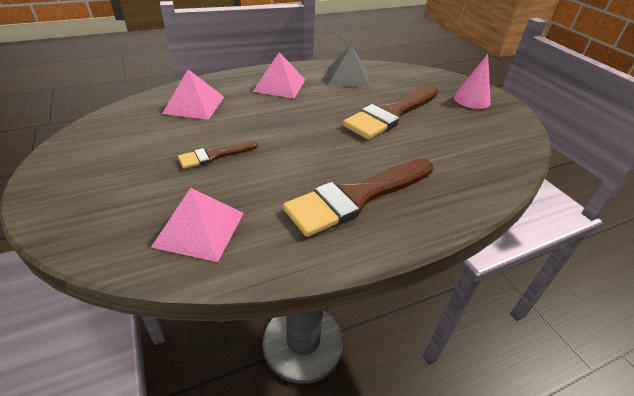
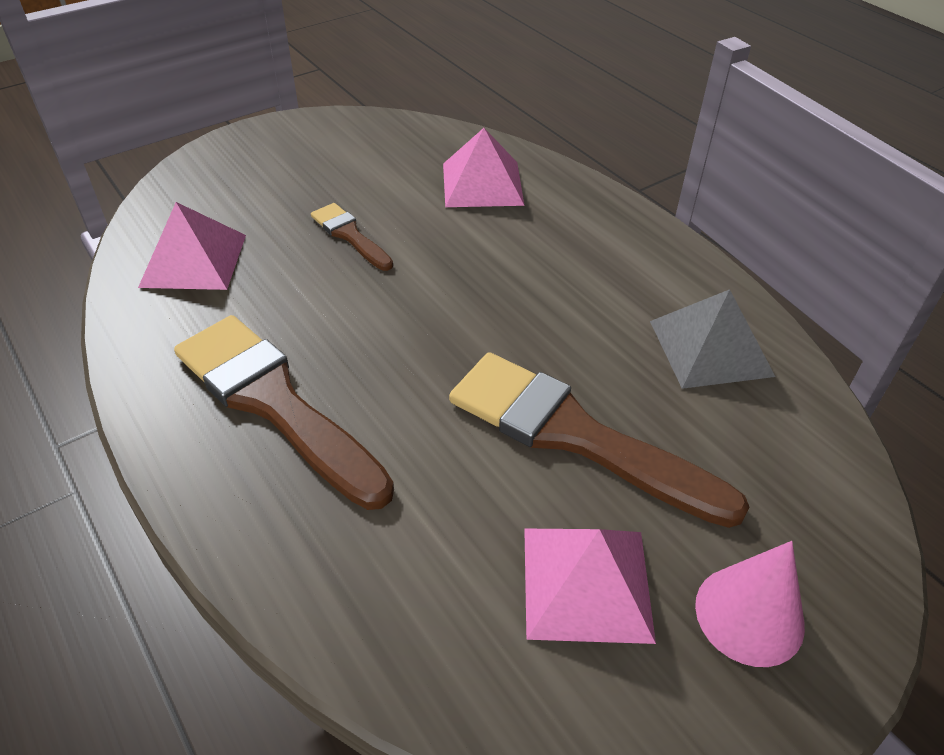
camera: 80 degrees right, 5 degrees up
(279, 85) = (604, 257): pink pyramid -> pink pyramid (586, 582)

